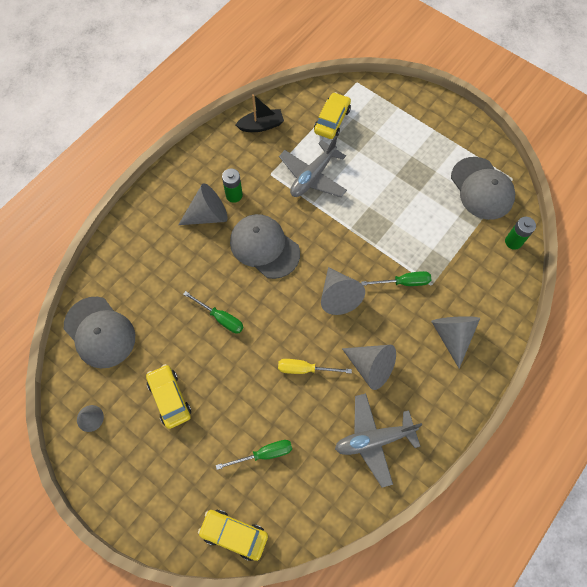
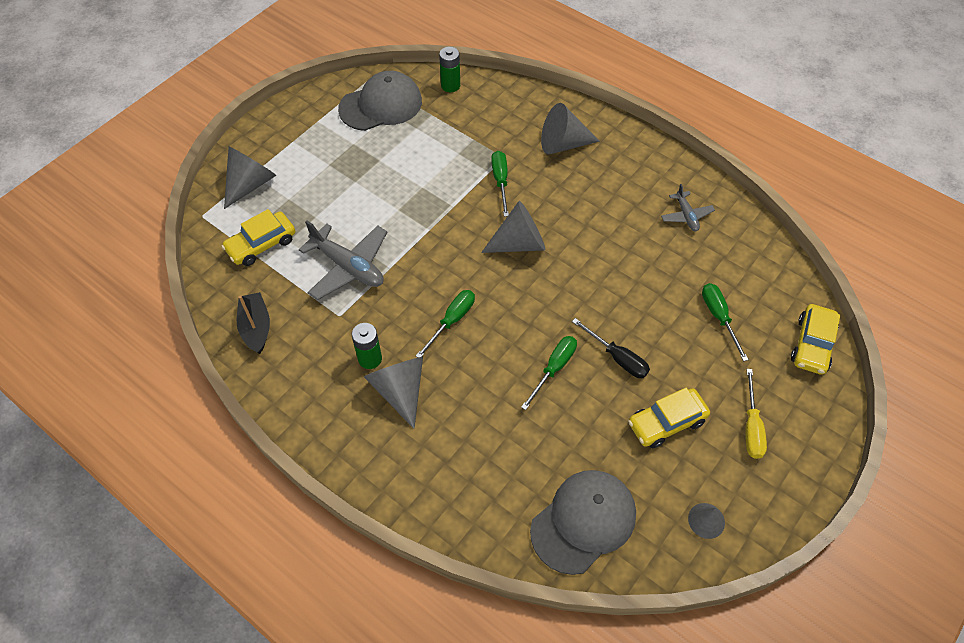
camera: 90 degrees left, 10 degrees down
(228, 366) = (617, 358): none -> black screwdriver
(264, 247) = (452, 321): grey cap -> green screwdriver
(305, 369) = (613, 277): yellow screwdriver -> yellow screwdriver (751, 427)
(332, 120) = (261, 244): yellow car -> yellow car turned 60 degrees counterclockwise
(371, 367) = (605, 215): grey cone -> grey cone (250, 184)
(374, 440) = (686, 216): grey plane -> grey plane, size x0.55

